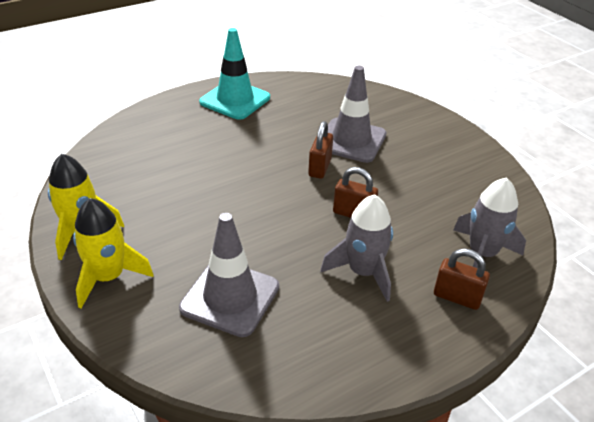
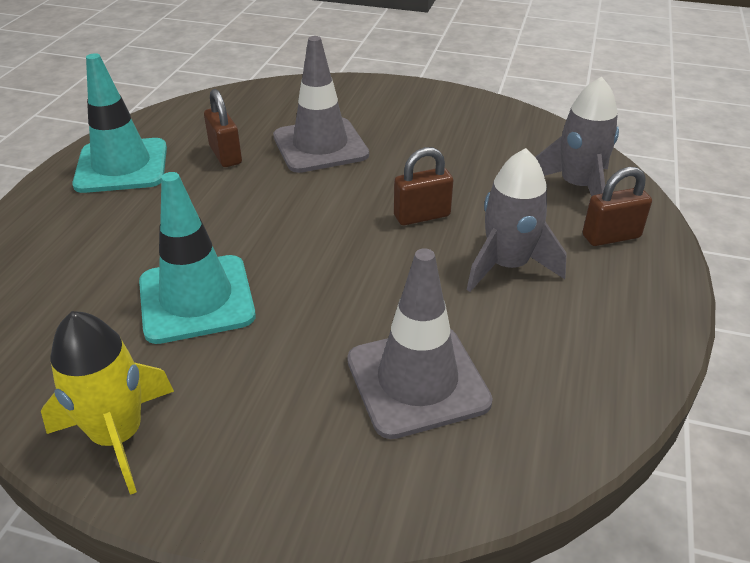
camera: 40 degrees left, 0 degrees up
(108, 277) = (238, 465): yellow rocket -> none
(185, 190) = (196, 299): none -> turquoise traffic cone
(319, 168) = (325, 189): brown padlock -> brown padlock (225, 155)

